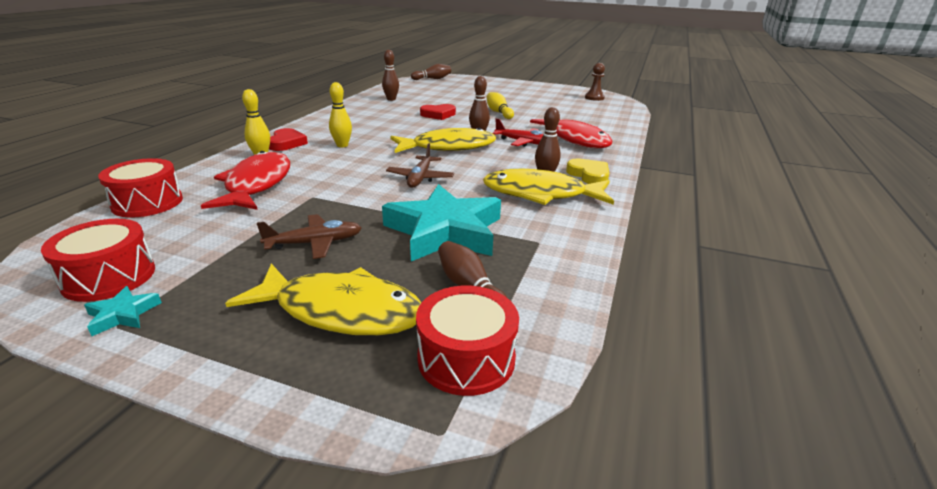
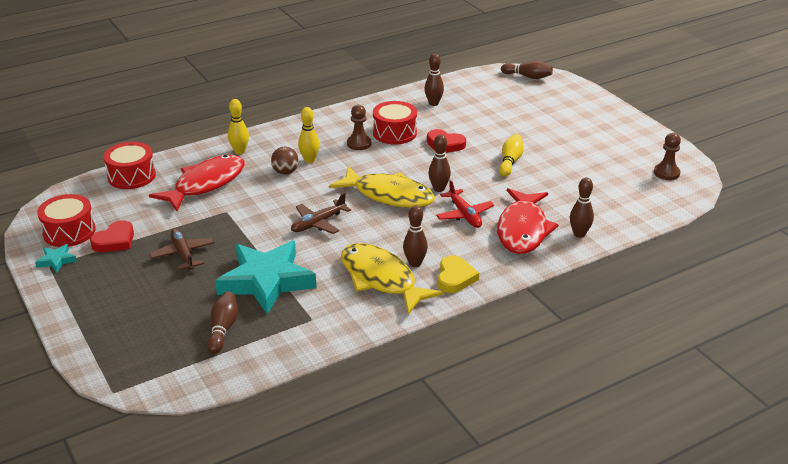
camera: 40 degrees right, 5 degrees up
(286, 143) = (272, 142): red heart -> red heart (115, 241)
(314, 243) = (183, 254): brown plane -> brown plane turned 135 degrees counterclockwise
(331, 157) = (285, 172): none -> brown ball
(341, 311) = (145, 309): yellow fish -> none
(370, 128) = (359, 143): none -> brown pawn
(466, 358) = (166, 366): red drum -> red drum (394, 133)
(611, 132) = (579, 234): none -> brown bowling pin

